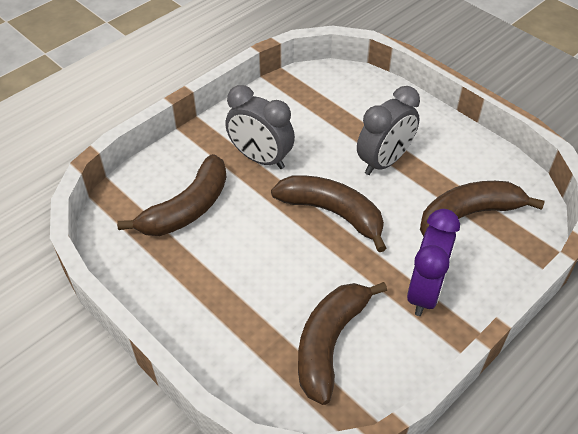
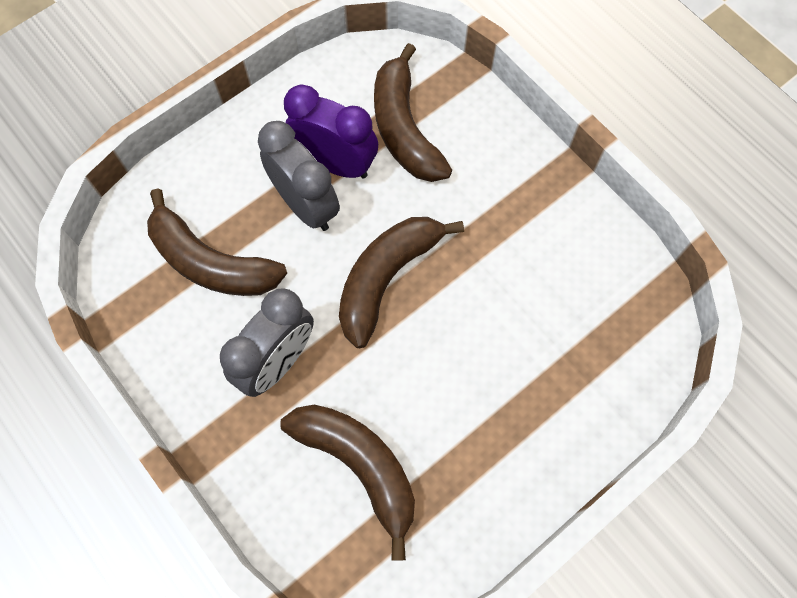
camera: 85 degrees left, 20 degrees up
(329, 343) = (574, 304): brown banana -> brown banana (211, 262)
(425, 292) = (510, 195): purple clock -> purple clock (335, 163)

